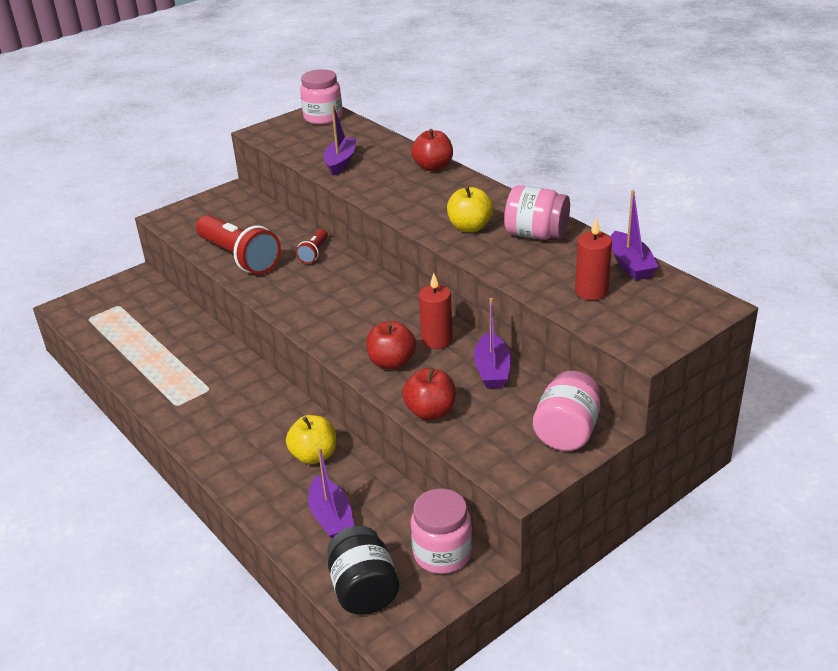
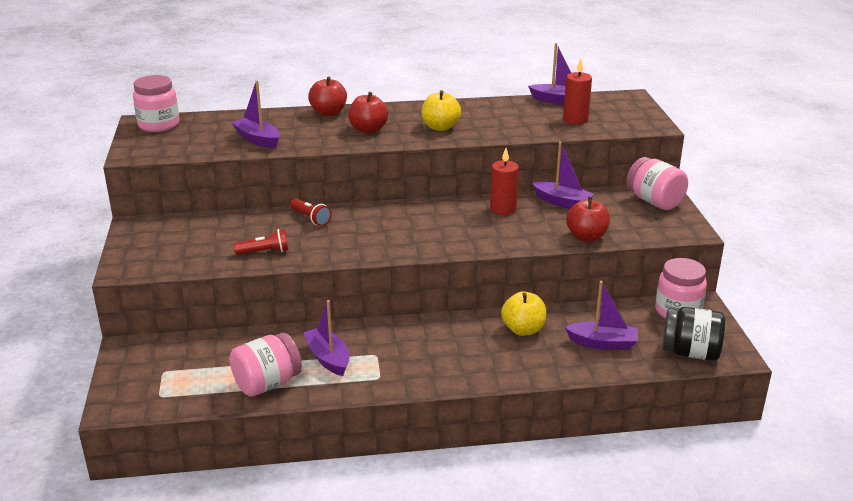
camera: 60 degrees left, 5 degrees down
(186, 368) = (328, 358): none -> purple boat
(239, 257) = (264, 252): red flashlight -> red flashlight, size x0.47
(392, 362) = (511, 233): red apple -> red apple (368, 130)
(536, 234) = (482, 112): pink jar -> pink jar (267, 384)

